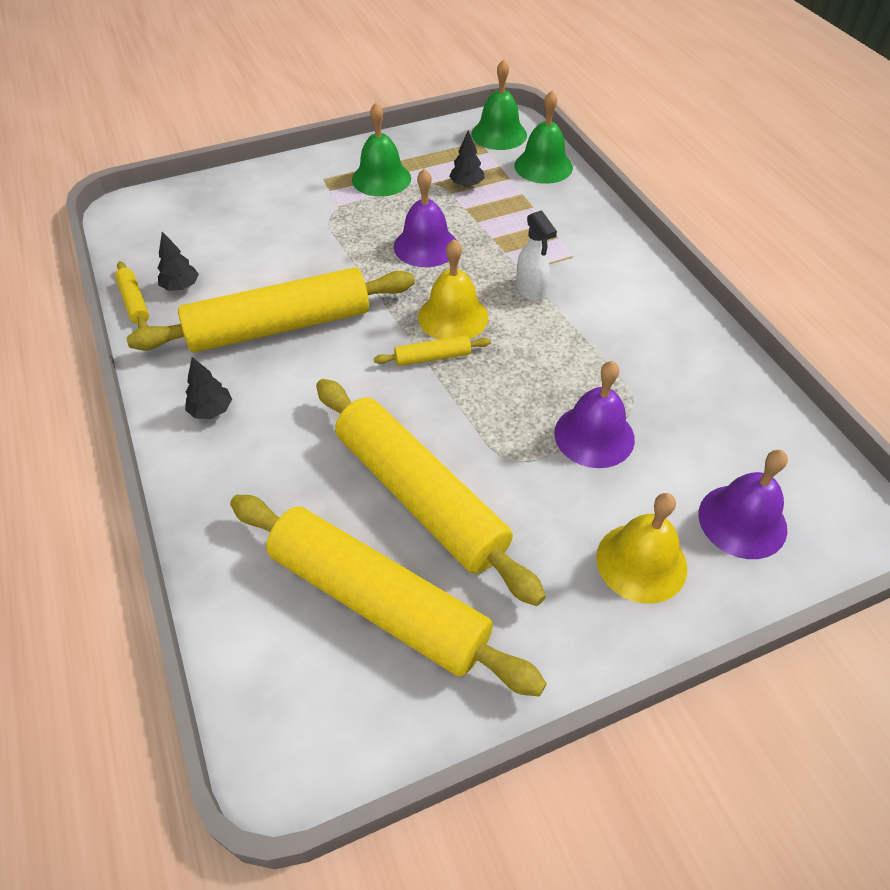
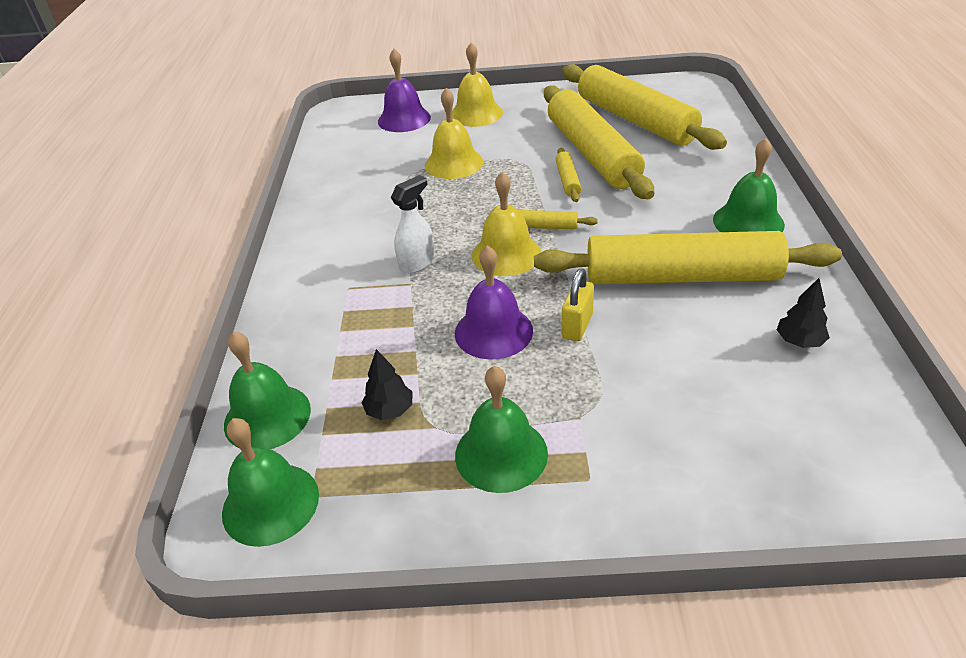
camera: 155 degrees left, 10 degrees down
(134, 302) = (854, 334): yellow rolling pin -> yellow rolling pin (567, 180)
(211, 410) = (748, 222): black tree -> green bell
(361, 263) = (577, 326): none -> yellow padlock
(531, 290) = (417, 263): white spray bottle -> white spray bottle turned 45 degrees clockwise
(594, 435) = (454, 163): purple bell -> yellow bell

